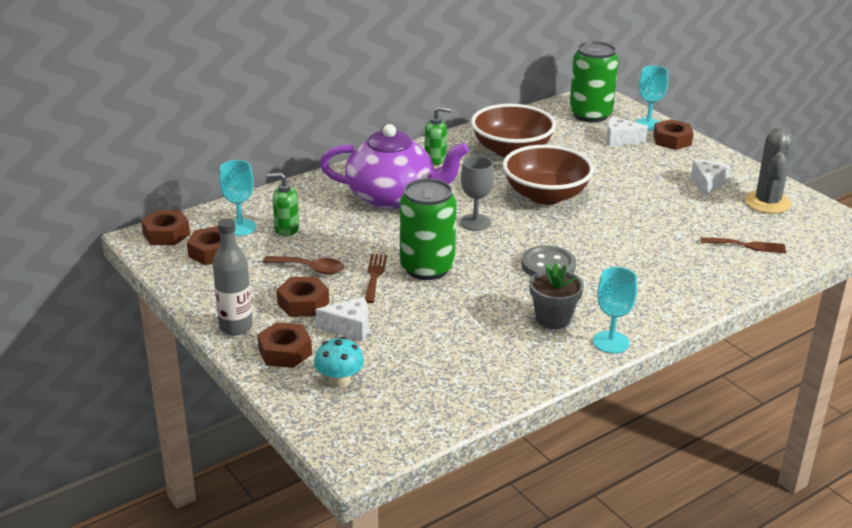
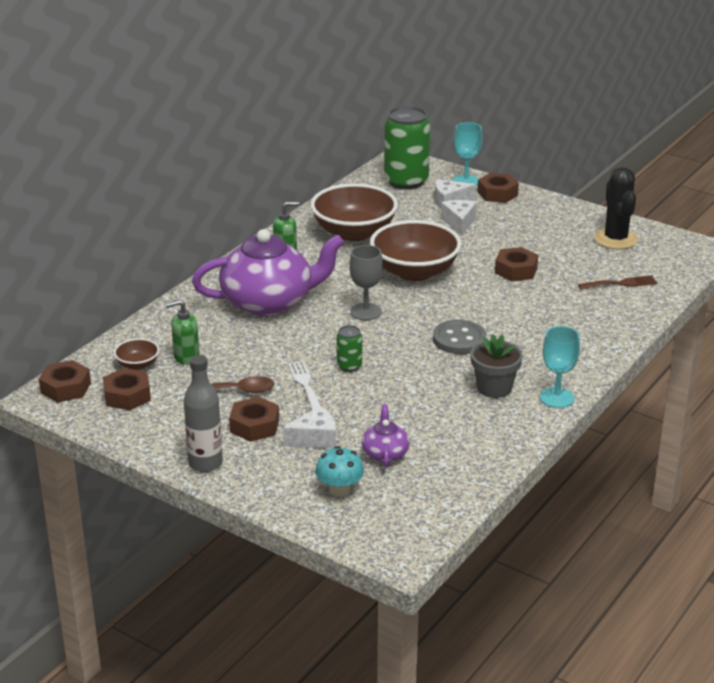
camera: 20 degrees left, 0 degrees up
(240, 227) = (137, 365): turquoise goblet -> brown bowl
(285, 352) = (270, 475): brown nut -> brown nut (516, 270)
(374, 276) = (305, 384): brown fork -> white fork
(405, 357) = (385, 454): none -> purple teapot
(427, 268) = (349, 366): green can -> green can, size x0.46
(707, 184) = (554, 231): white cheese -> white cheese (459, 223)
(767, 203) = (615, 239): grey cactus -> black cactus

